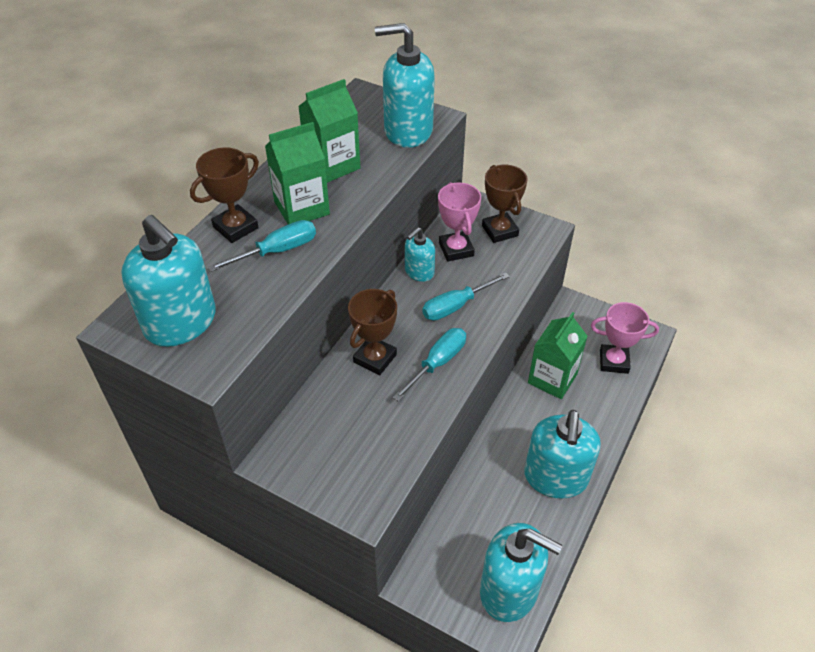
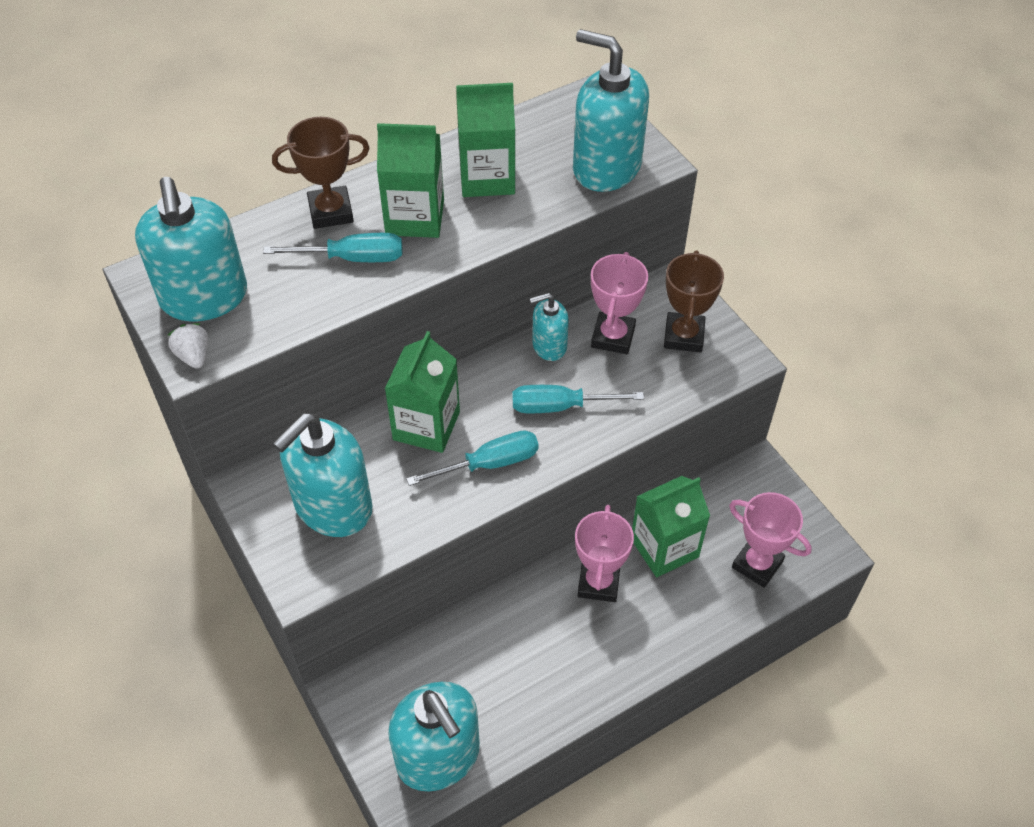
camera: 30 degrees right, 5 degrees up
(205, 366) = (194, 356): none -> white strawberry
(375, 358) = (426, 426): brown trophy -> green carton
(528, 420) = (598, 583): none -> pink trophy
(555, 477) = (580, 664): turquoise soap dispenser -> turquoise soap dispenser (333, 507)

